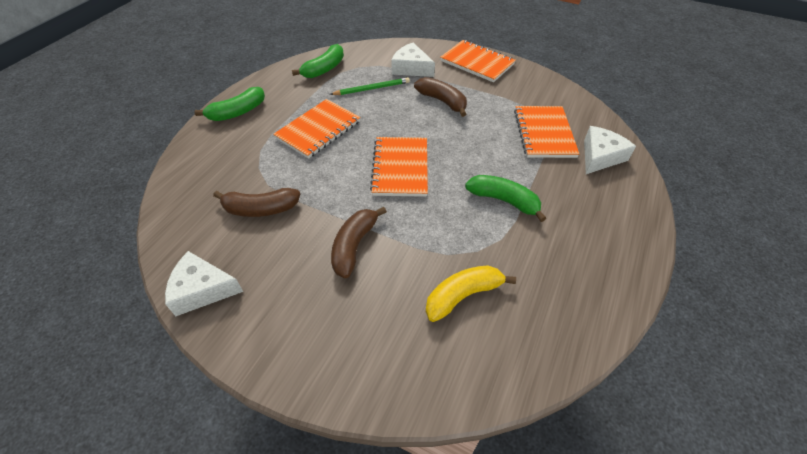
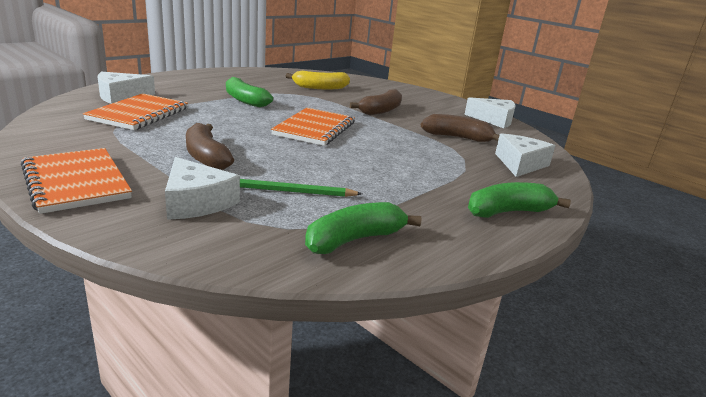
camera: 165 degrees left, 25 degrees down
(206, 178) = (520, 164): none -> white cheese
(318, 130) = (390, 170): orange notebook -> none

